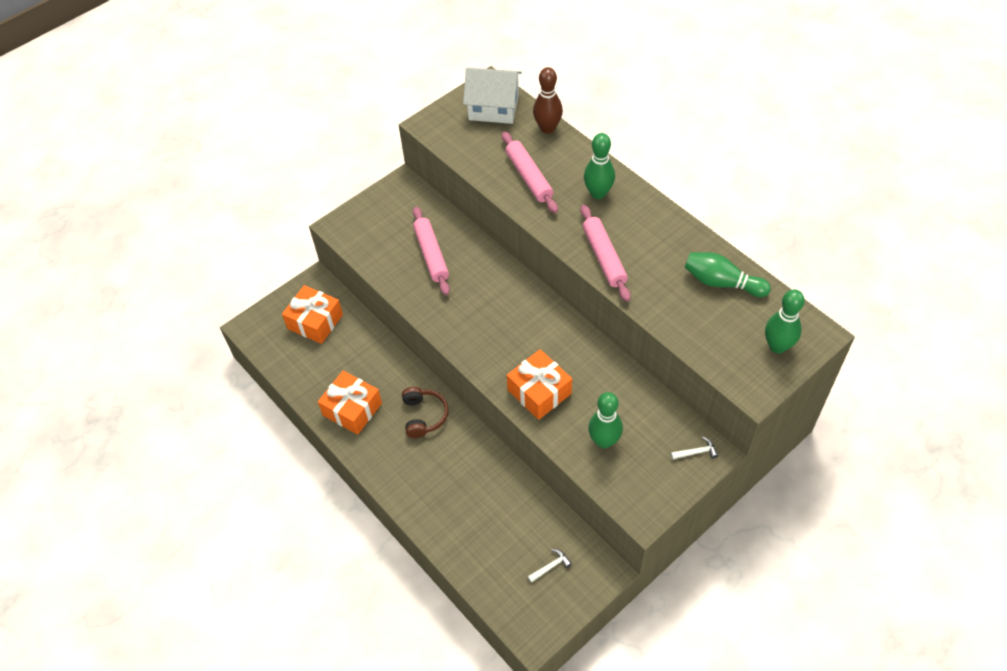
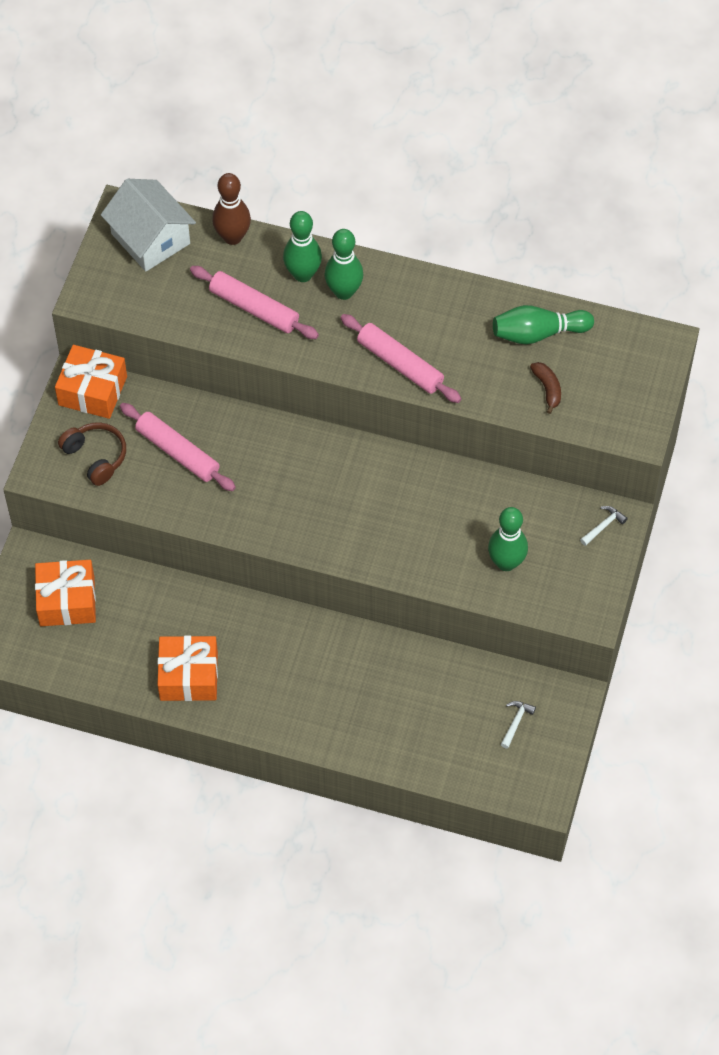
camera: 35 degrees left, 5 degrees up
(423, 416) = (274, 641): brown headphones -> brown headphones (95, 457)
(494, 107) = (150, 238): white house -> white house turned 75 degrees clockwise
(539, 392) = (406, 546): orange gift -> orange gift (92, 391)
(703, 324) = (547, 388): none -> brown banana
(777, 346) = (633, 376): green bowling pin -> green bowling pin (303, 274)

